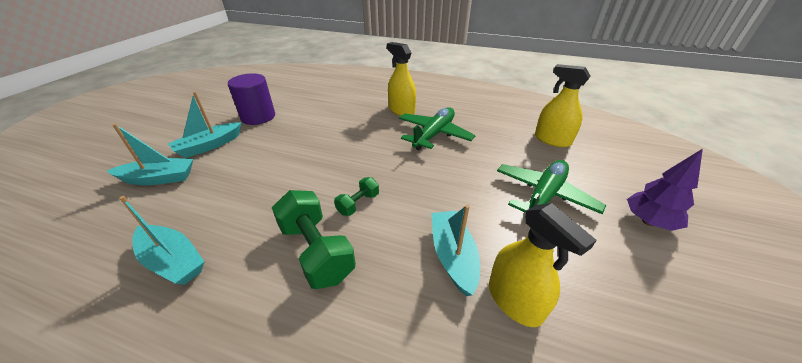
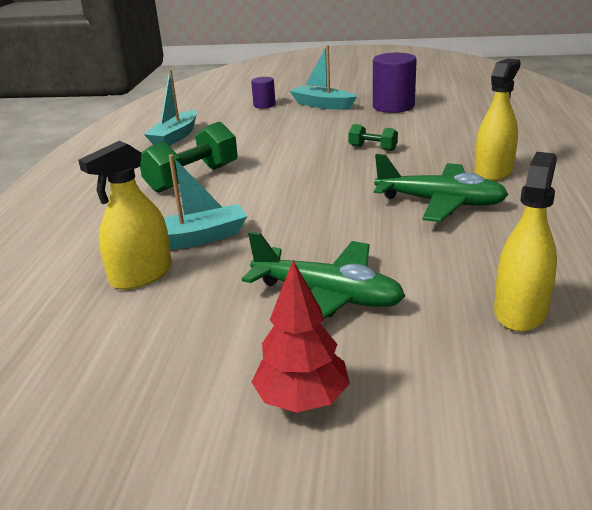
camera: 80 degrees right, 10 degrees down
(159, 178) = (264, 105): turquoise boat -> purple cylinder
(358, 204) = (261, 182): green dumbbell -> green dumbbell (372, 148)
(648, 221) = (302, 400): purple tree -> red tree

